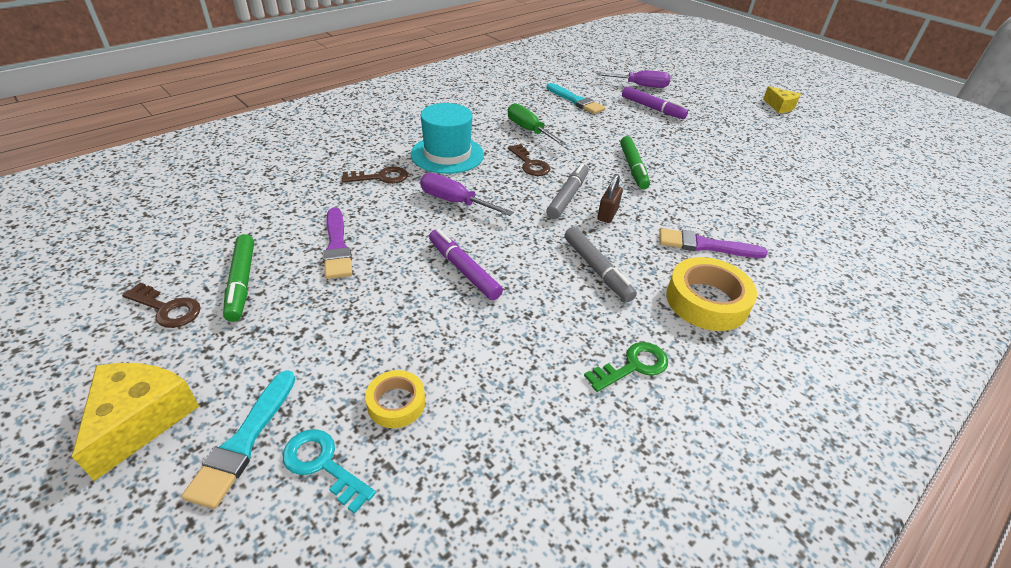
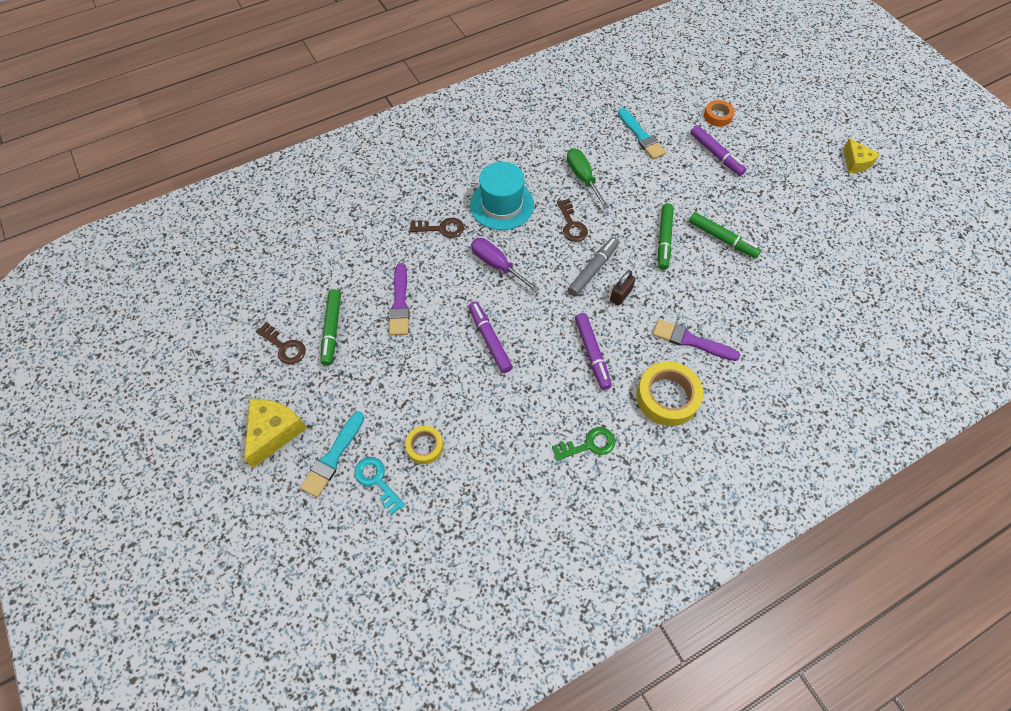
camera: 15 degrees right, 20 degrees up
(597, 269) = (592, 353): grey marker -> purple marker
(640, 86) = (717, 116): purple screwdriver -> orange tape
(691, 163) = (722, 239): none -> green marker

